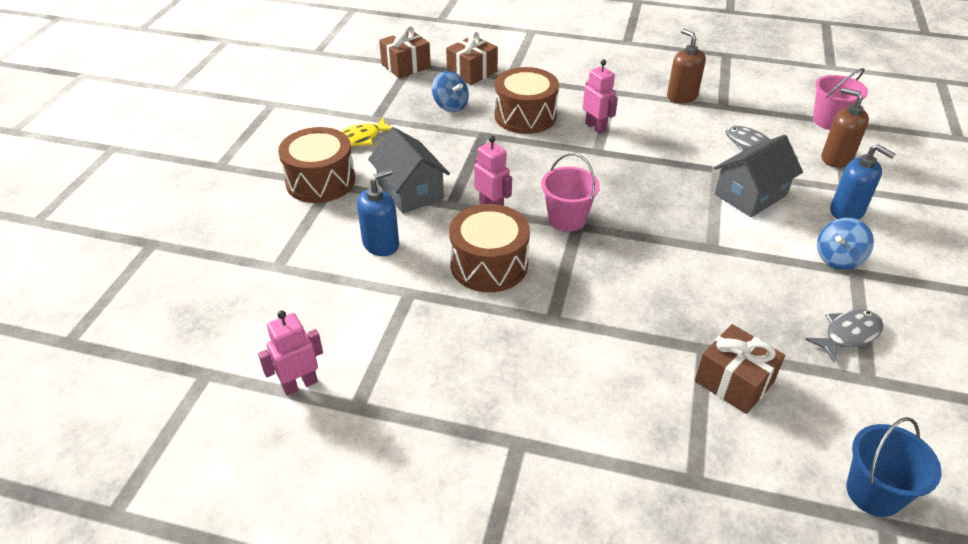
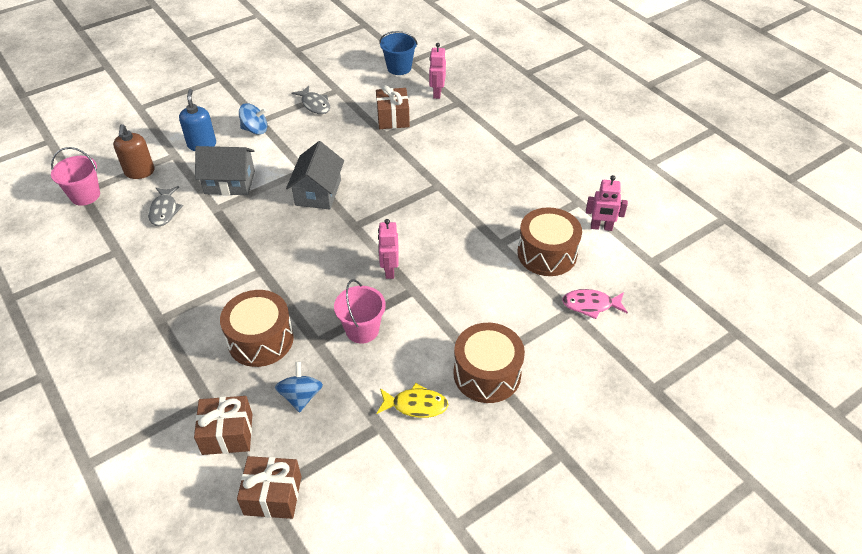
camera: 140 degrees left, 5 degrees up
(258, 283) = (590, 305): none -> pink fish
(381, 244) = (489, 286): blue soap dispenser -> none
(410, 191) = (429, 319): grey house -> grey house (318, 192)
(489, 264) = (436, 233): brown drum -> brown drum (547, 254)
(567, 219) = (355, 233): pink bucket -> pink bucket (362, 330)
(596, 127) = (230, 292): pink robot -> pink robot (437, 93)
(681, 96) = (124, 279): brown soap dispenser -> none
(848, 335) = (315, 105): grey fish -> grey fish turned 135 degrees counterclockwise

